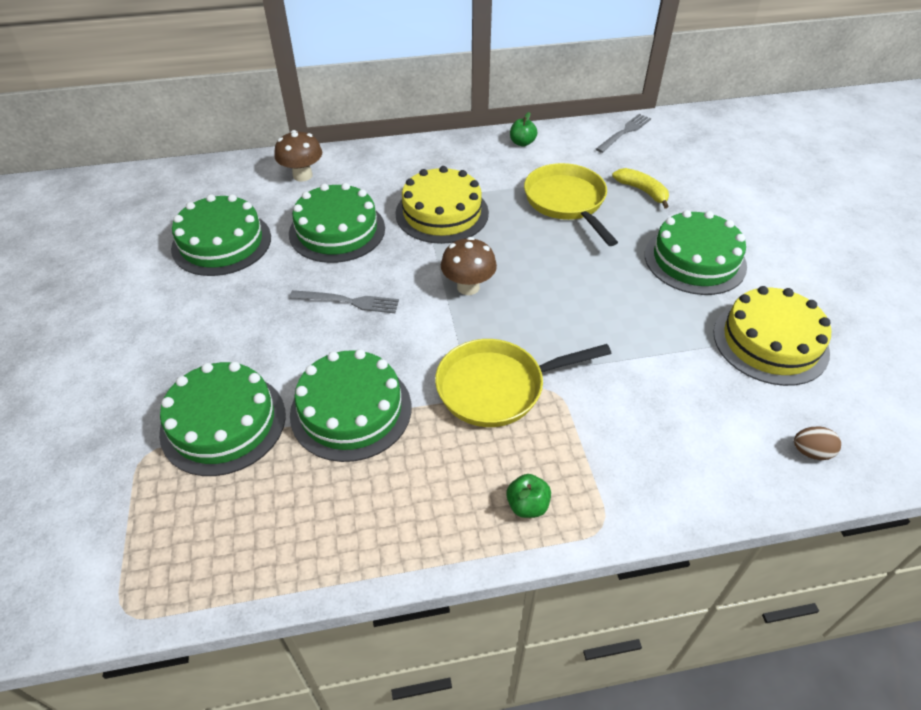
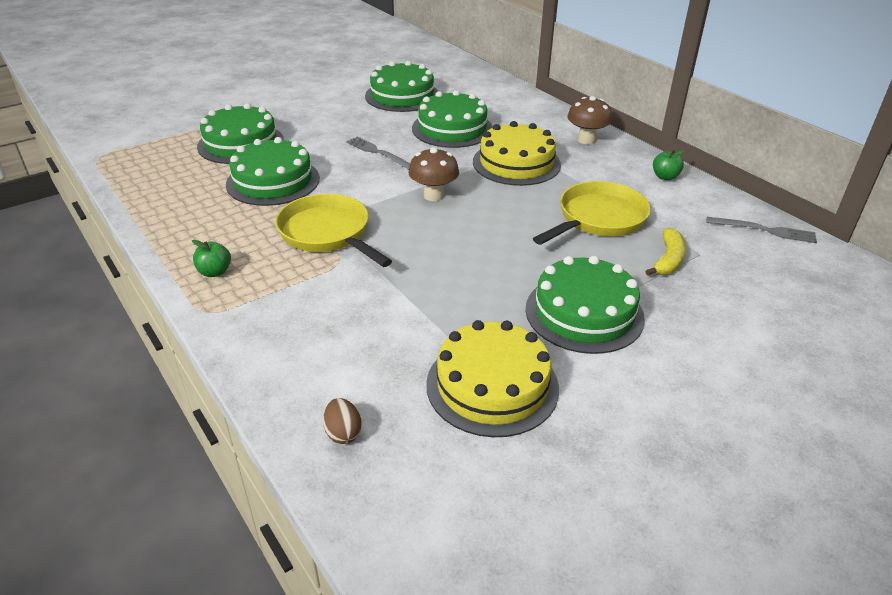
camera: 65 degrees right, 10 degrees down
(302, 175) = (503, 100): brown mushroom -> brown mushroom (586, 140)
(348, 301) = (378, 153): grey fork -> grey fork turned 150 degrees clockwise

